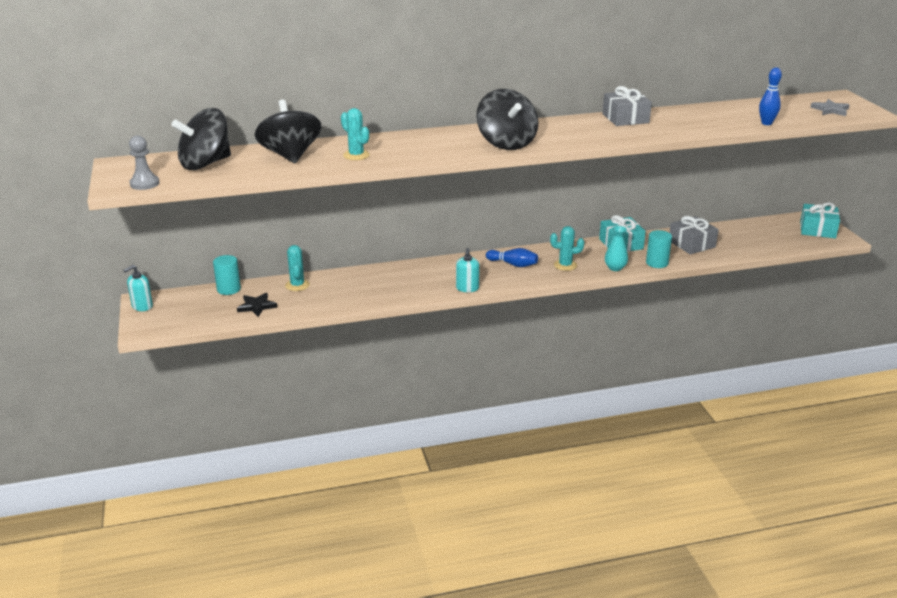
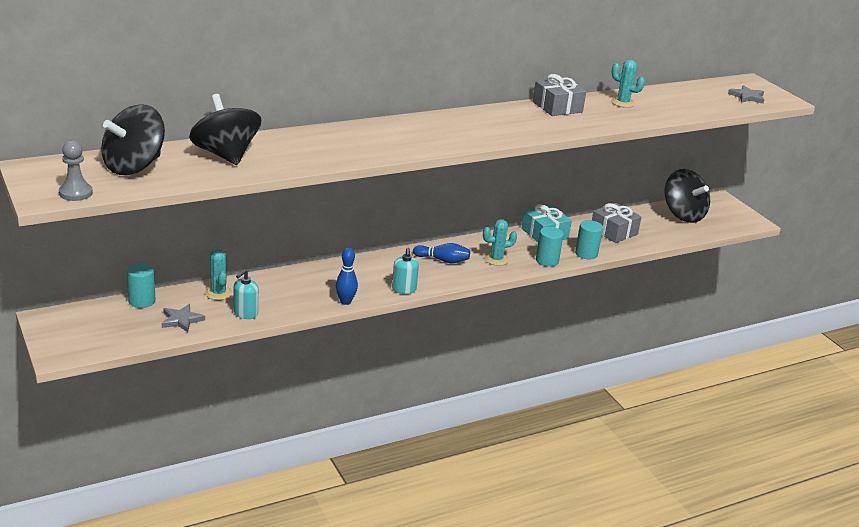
camera: 15 degrees left, 0 degrees up
(142, 306) = (47, 326): turquoise soap dispenser -> turquoise soap dispenser (245, 313)
(256, 306) = (181, 320): black star -> grey star
(356, 155) = (298, 154): turquoise cactus -> turquoise cactus (623, 103)
(506, 143) = (450, 137): black spinning top -> black spinning top (683, 215)
(615, 268) = (547, 260): turquoise vase -> turquoise cylinder
(766, 123) = (694, 112): blue bowling pin -> blue bowling pin (345, 301)
(817, 229) = (727, 212): turquoise gift -> none

